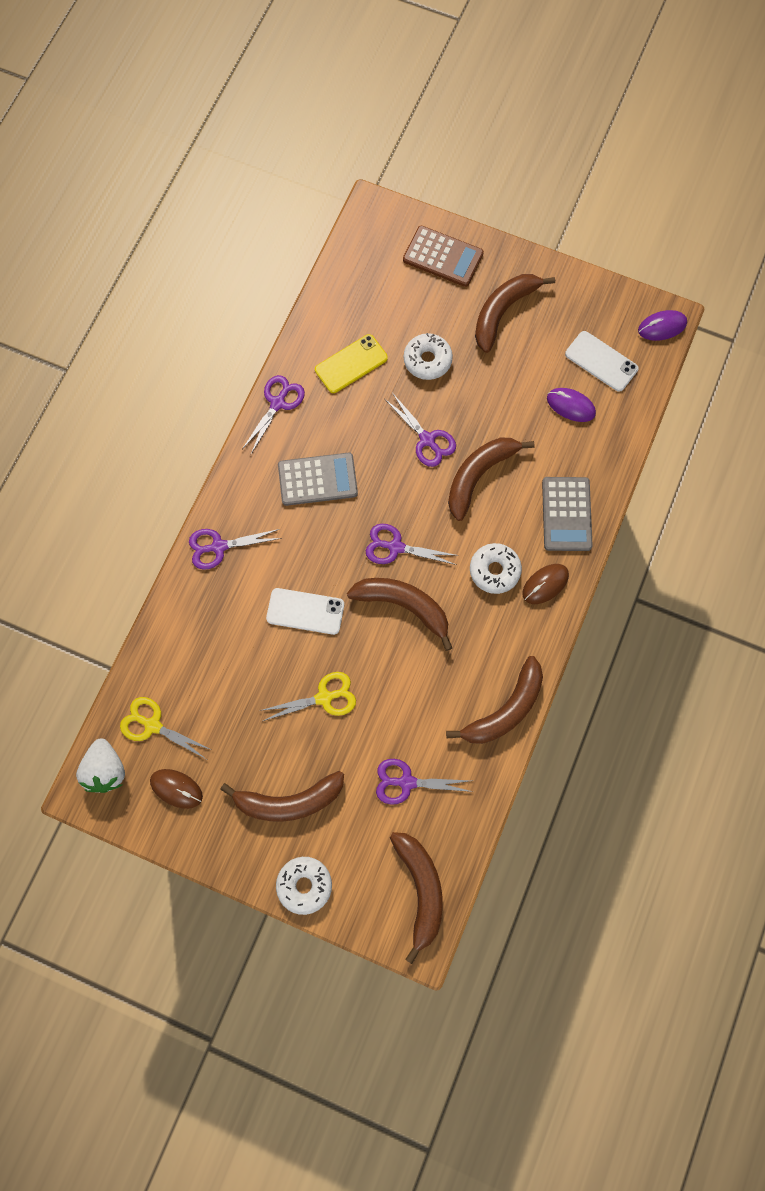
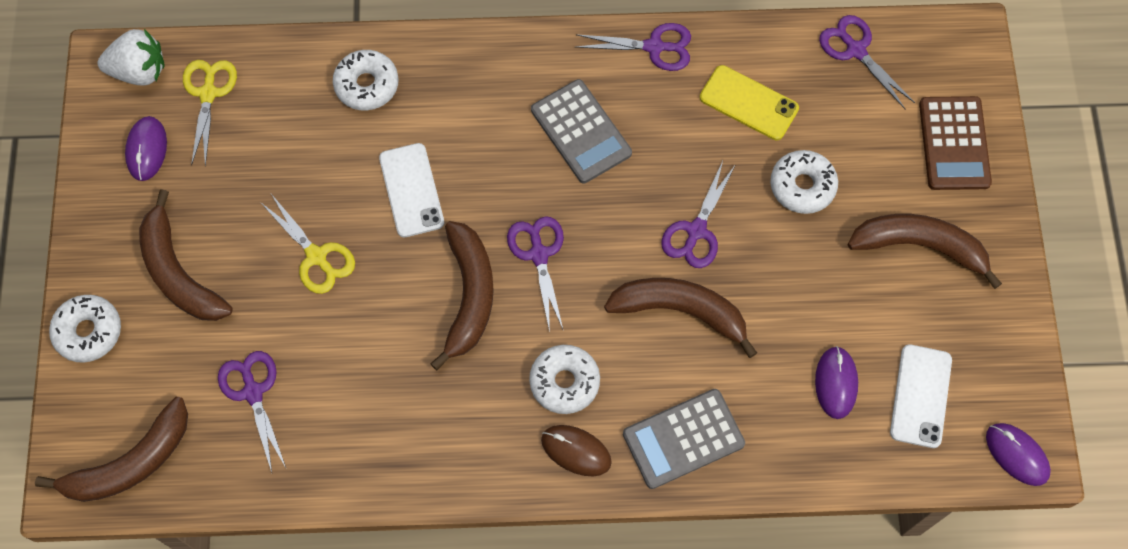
camera: 65 degrees right, 5 degrees down
(106, 770) = (139, 71): white strawberry -> white strawberry turned 150 degrees counterclockwise
(176, 788) = (147, 150): brown mouse -> purple mouse
(205, 608) = (367, 85): none -> white donut
(219, 546) = (446, 65): purple scissors -> purple scissors (856, 50)
(505, 709) = (391, 470): brown banana -> none

